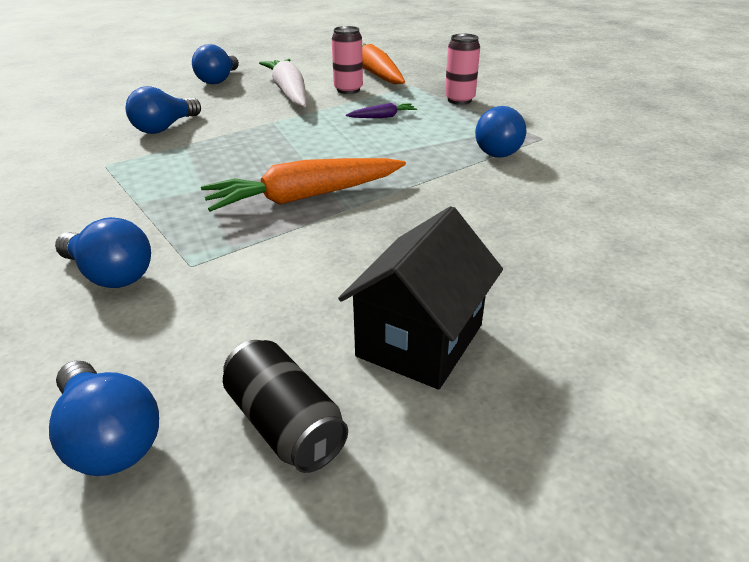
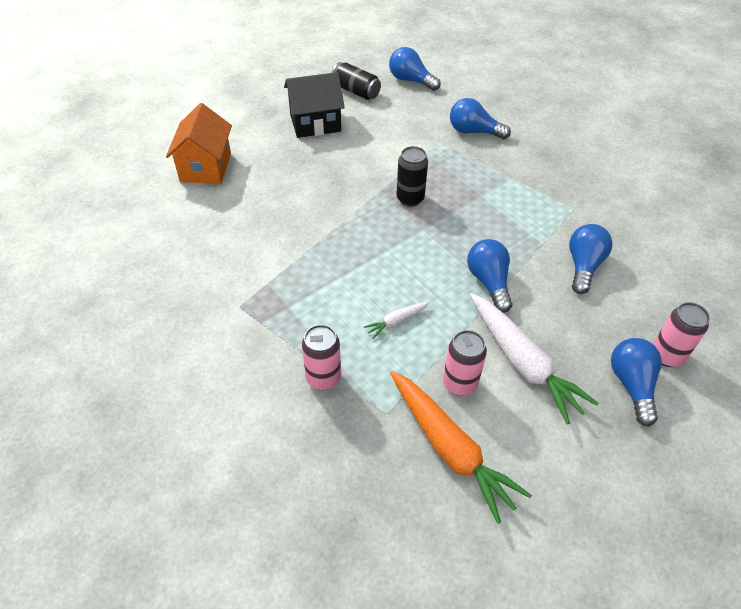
camera: 165 degrees right, 15 degrees up
(172, 86) = (666, 355): none -> pink can
(305, 197) = (410, 199): orange carrot -> black can
(382, 117) = (396, 321): purple carrot -> white carrot
(420, 340) = (315, 123): black house -> black house turned 60 degrees clockwise
(495, 149) = (282, 279): blue light bulb -> blue light bulb (489, 282)
(646, 279) = (206, 167): none -> orange house

